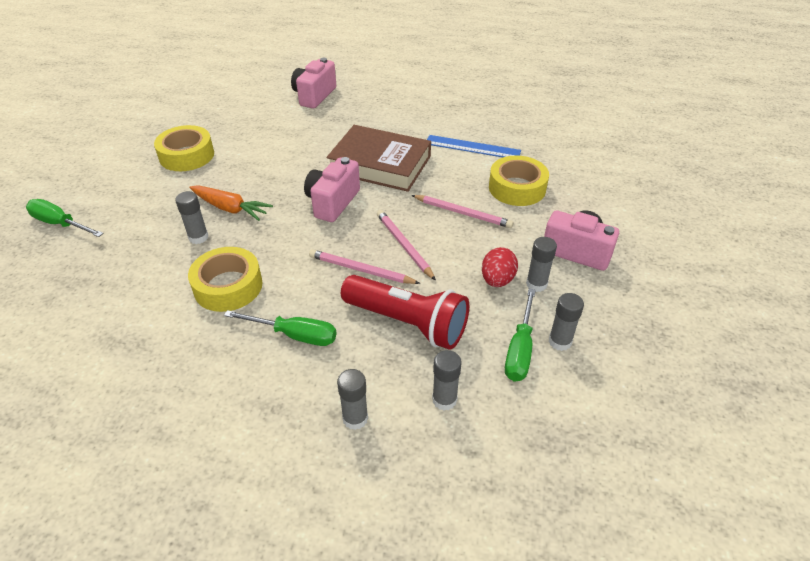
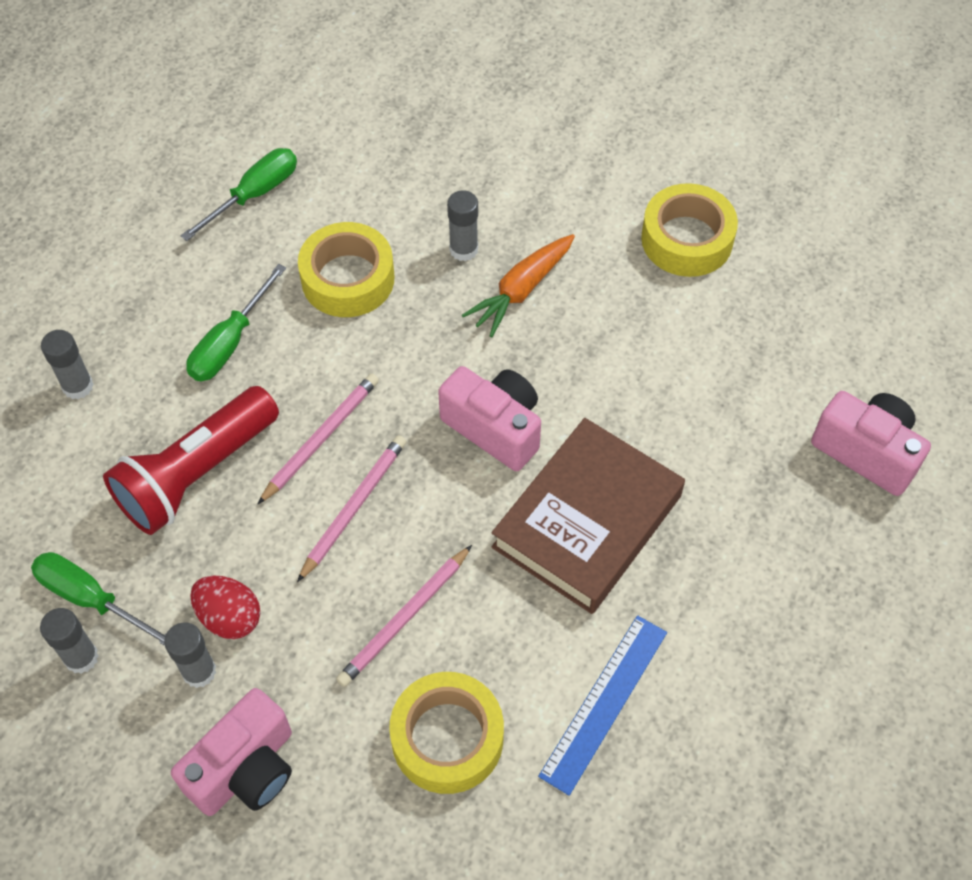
camera: 105 degrees right, 15 degrees up
(60, 224) = (545, 99): green screwdriver -> green screwdriver (254, 195)
(404, 246) = (353, 507): pink pencil -> pink pencil turned 45 degrees counterclockwise
(444, 400) = (58, 484): grey glue stick -> none

